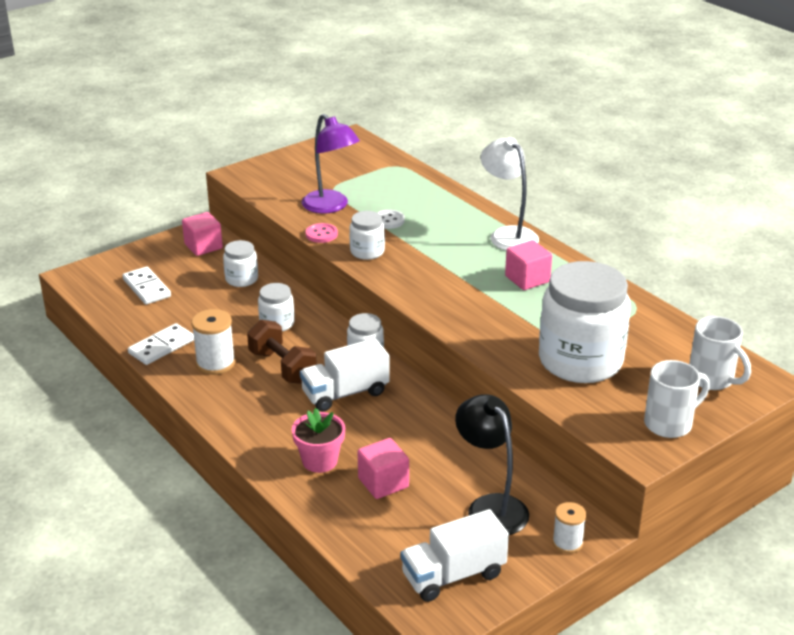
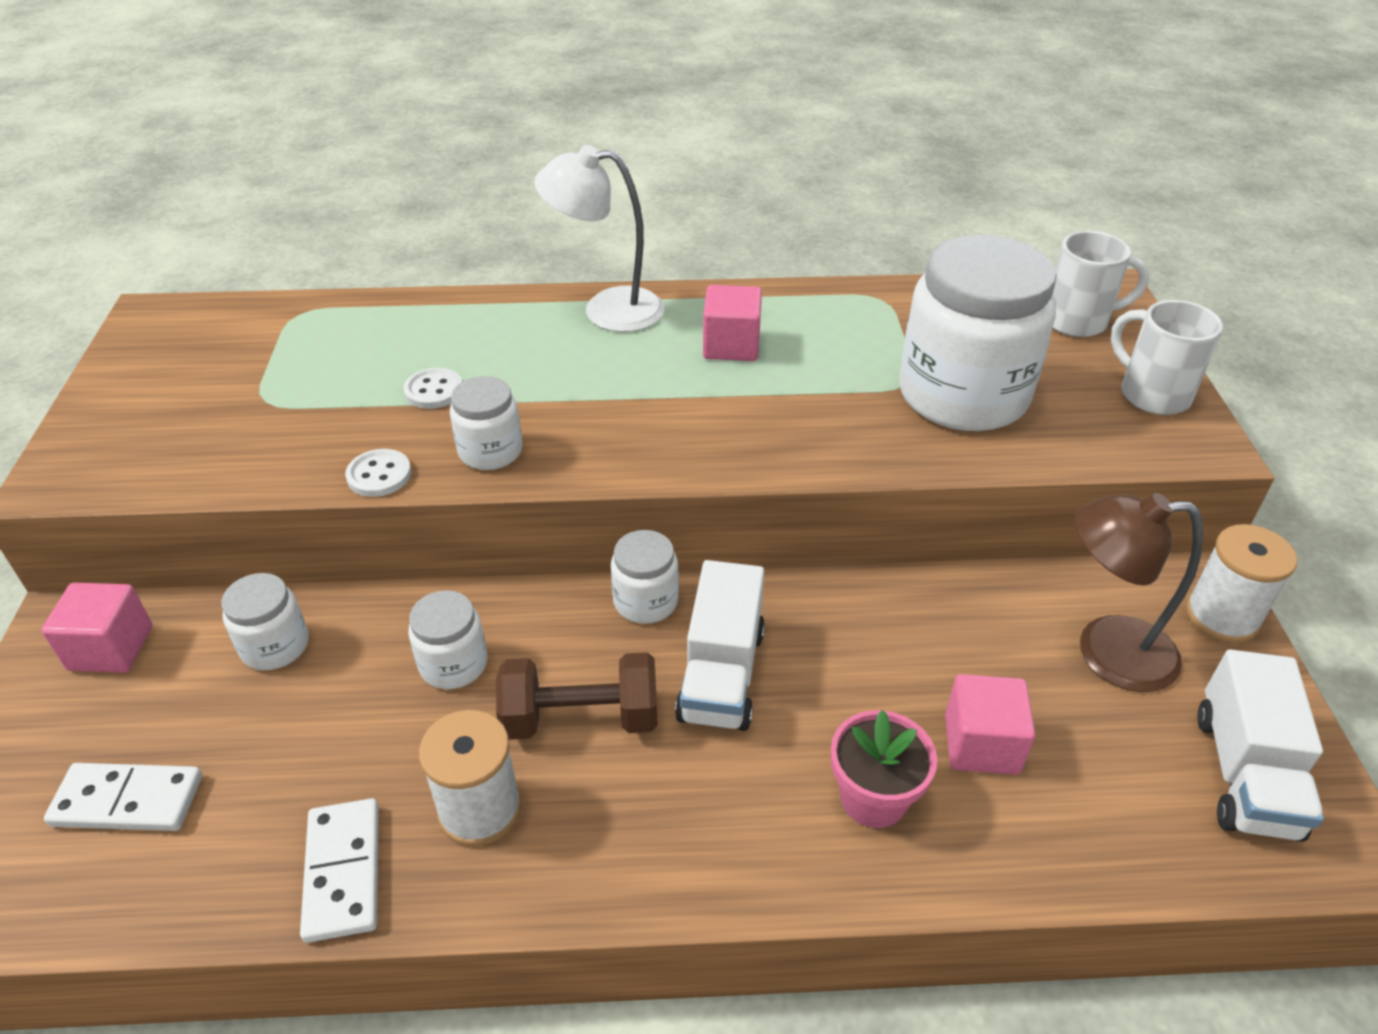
camera: 55 degrees left, 10 degrees up
(321, 234) = (379, 475): pink button -> white button
(331, 207) = (314, 427): purple lamp -> none
(490, 507) = (1106, 652): black lamp -> brown lamp
(567, 543) = (1222, 616): white spool -> white spool, size x1.54
(670, 424) = (1151, 394): white mug -> white mug turned 45 degrees counterclockwise

